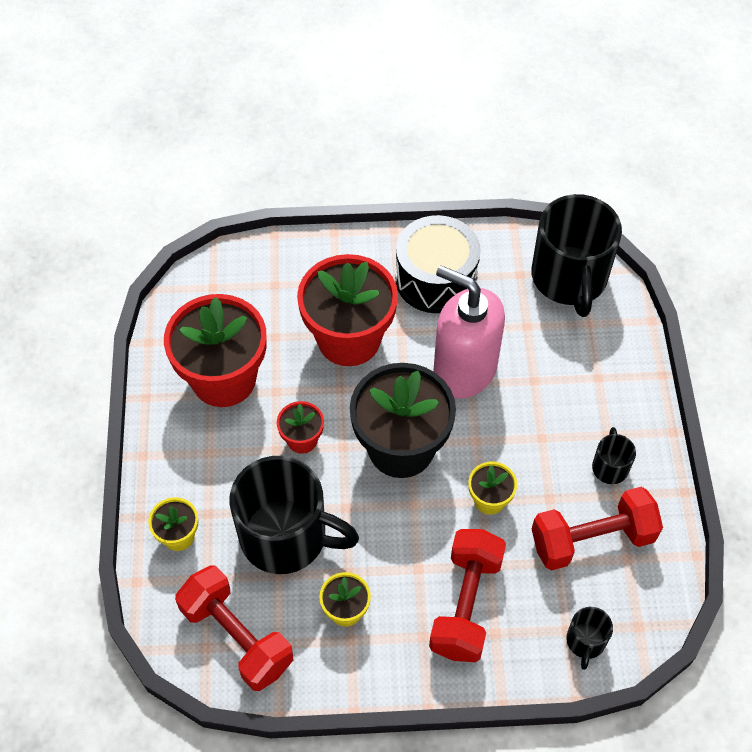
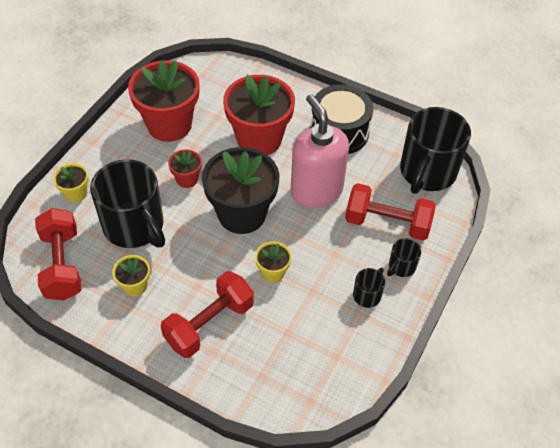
camera: 30 degrees right, 5 degrees down
(585, 642) = (267, 390): black mug -> black mug (401, 267)
(592, 539) = (321, 331): red dumbbell -> red dumbbell (387, 223)

